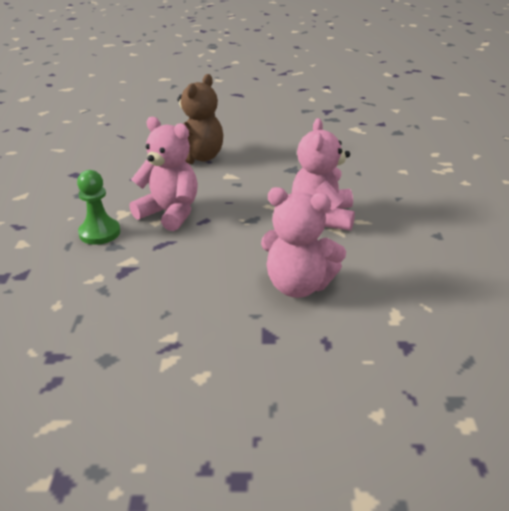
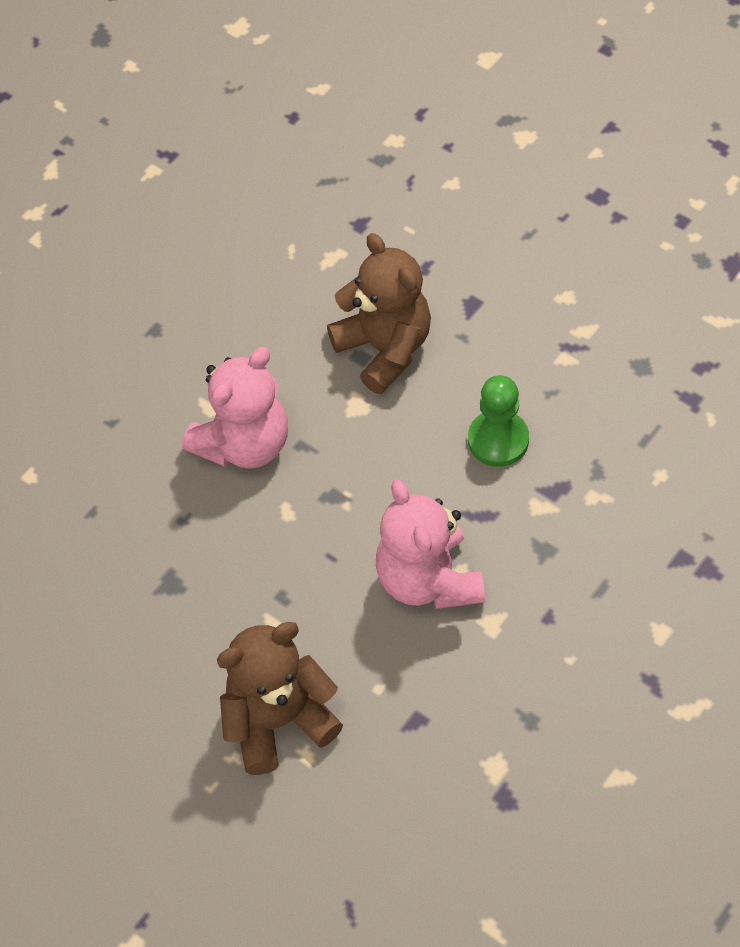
camera: 140 degrees left, 25 degrees up
(99, 233) = (547, 591): green pawn -> green pawn (498, 440)
(299, 286) = (384, 349): pink teddy bear -> brown teddy bear

